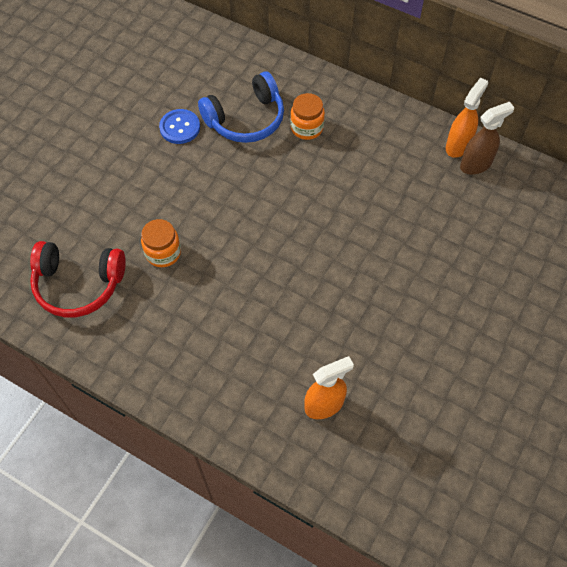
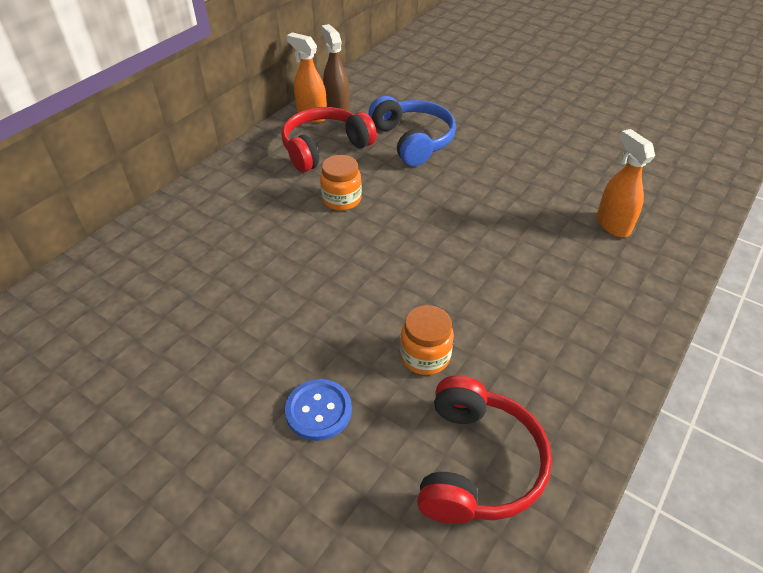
camera: 85 degrees left, 15 degrees down
(180, 127) = (211, 334): blue button -> blue button (318, 411)
(246, 119) = (222, 264): blue headphones -> blue headphones (413, 140)
(307, 128) = (255, 212): orange jar -> orange jar (341, 199)
(405, 163) = (325, 148): none -> red headphones

